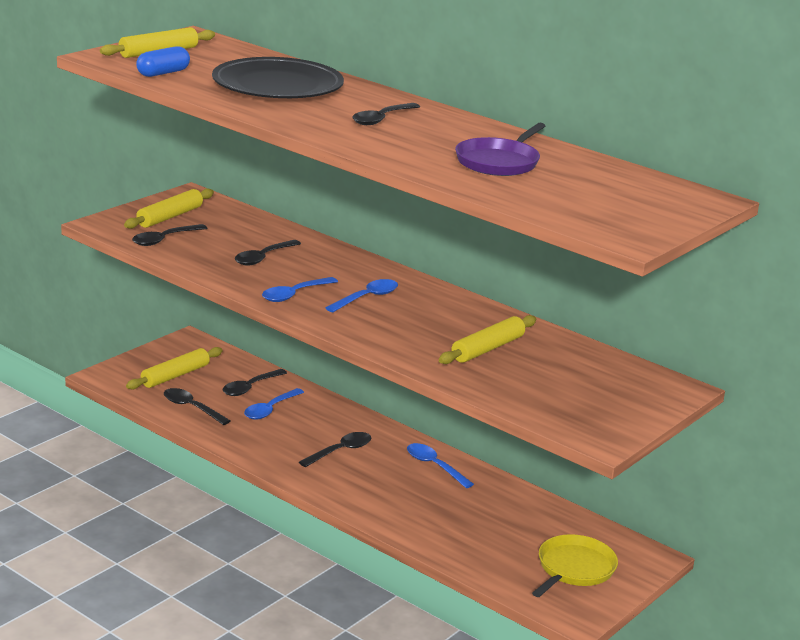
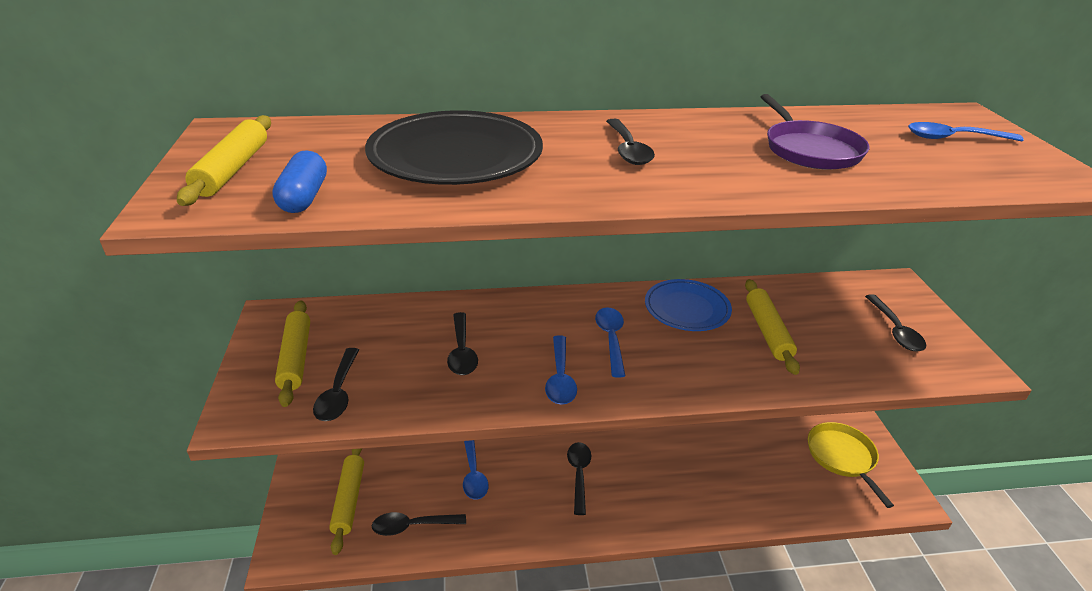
camera: 45 degrees left, 10 degrees up
(250, 387) = (426, 463): black spoon -> black spoon (895, 330)
(434, 466) = (648, 435): blue spoon -> blue spoon (954, 138)
(458, 313) = (687, 309): none -> blue plate

